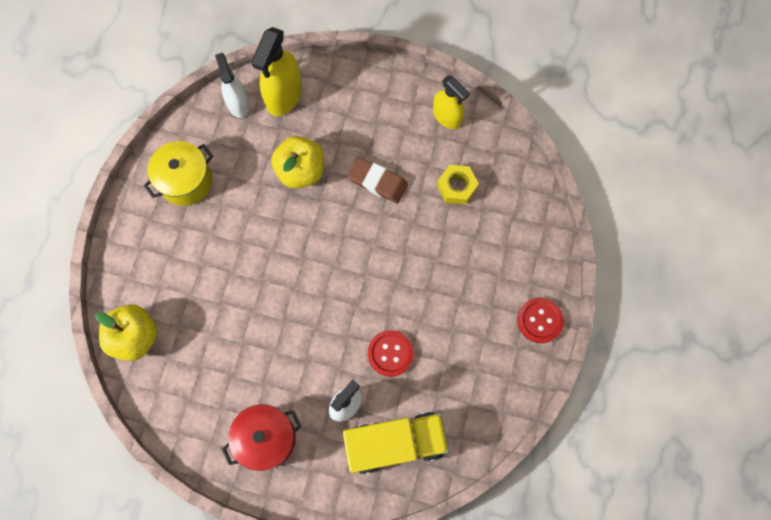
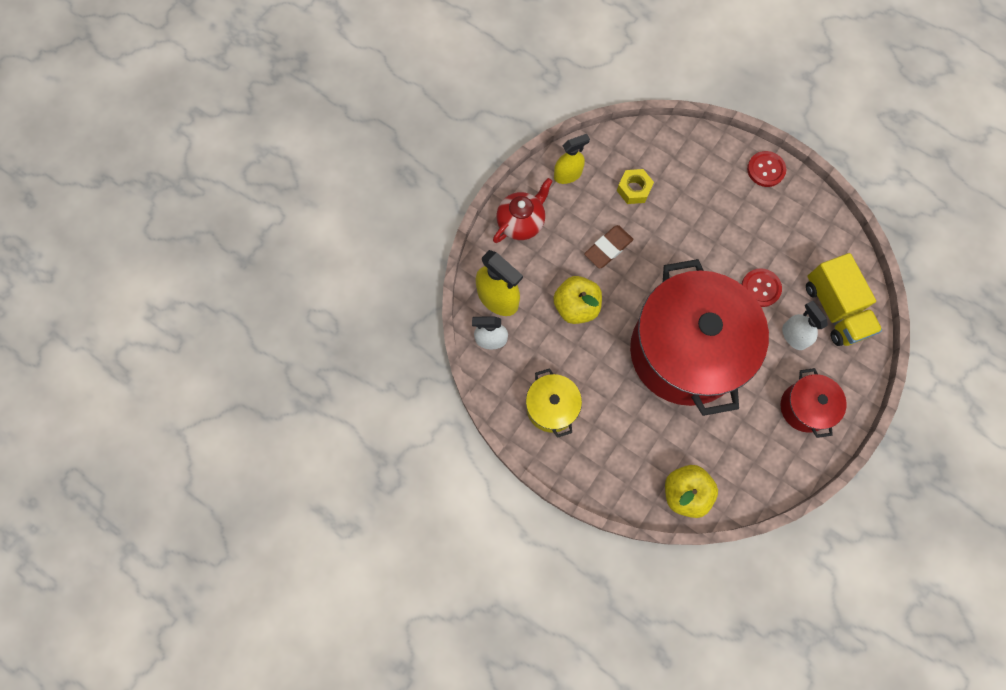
camera: 70 degrees left, 0 degrees up
(288, 293) = (685, 351): none -> red pot
(375, 90) = (521, 222): none -> red teapot
(395, 443) = (834, 309): yellow truck -> yellow truck turned 150 degrees clockwise

